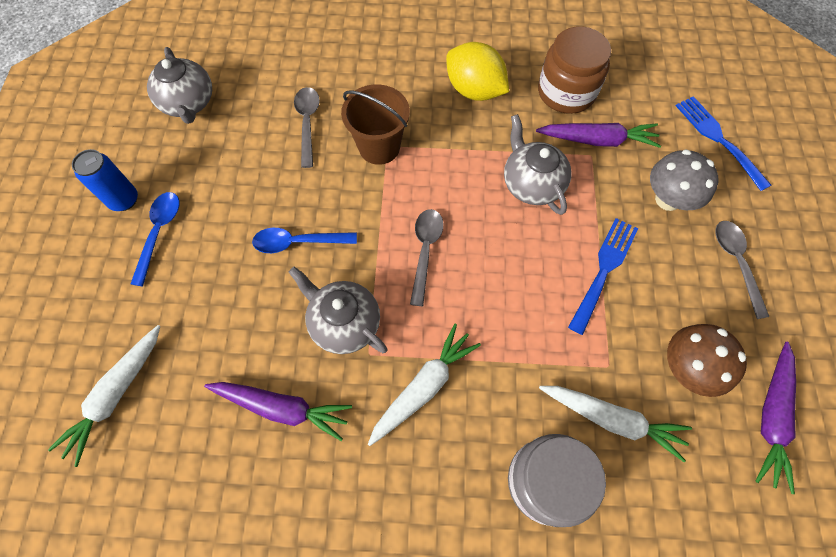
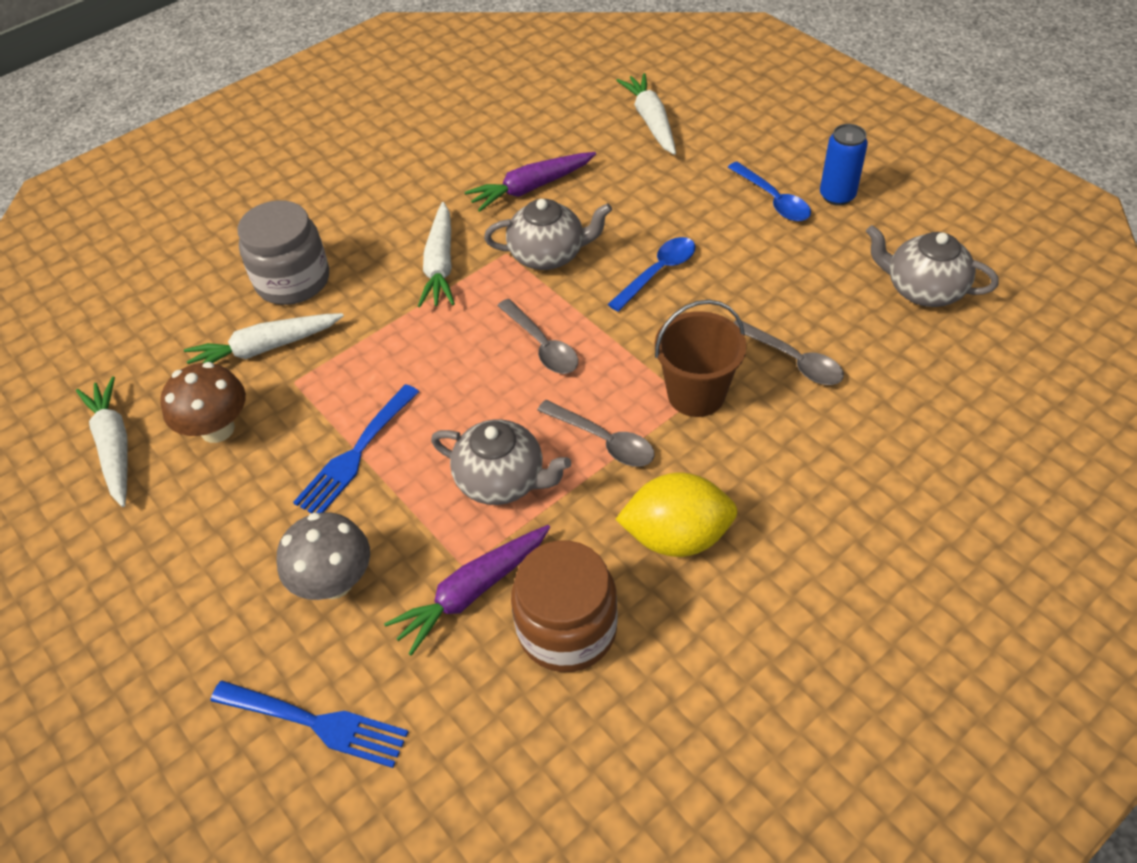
camera: 140 degrees right, 15 degrees down
(604, 270) = (355, 454): blue fork -> blue fork turned 45 degrees clockwise
(736, 263) = (213, 566): grey spoon -> grey spoon (603, 440)
(771, 418) = (114, 446): purple carrot -> white carrot

